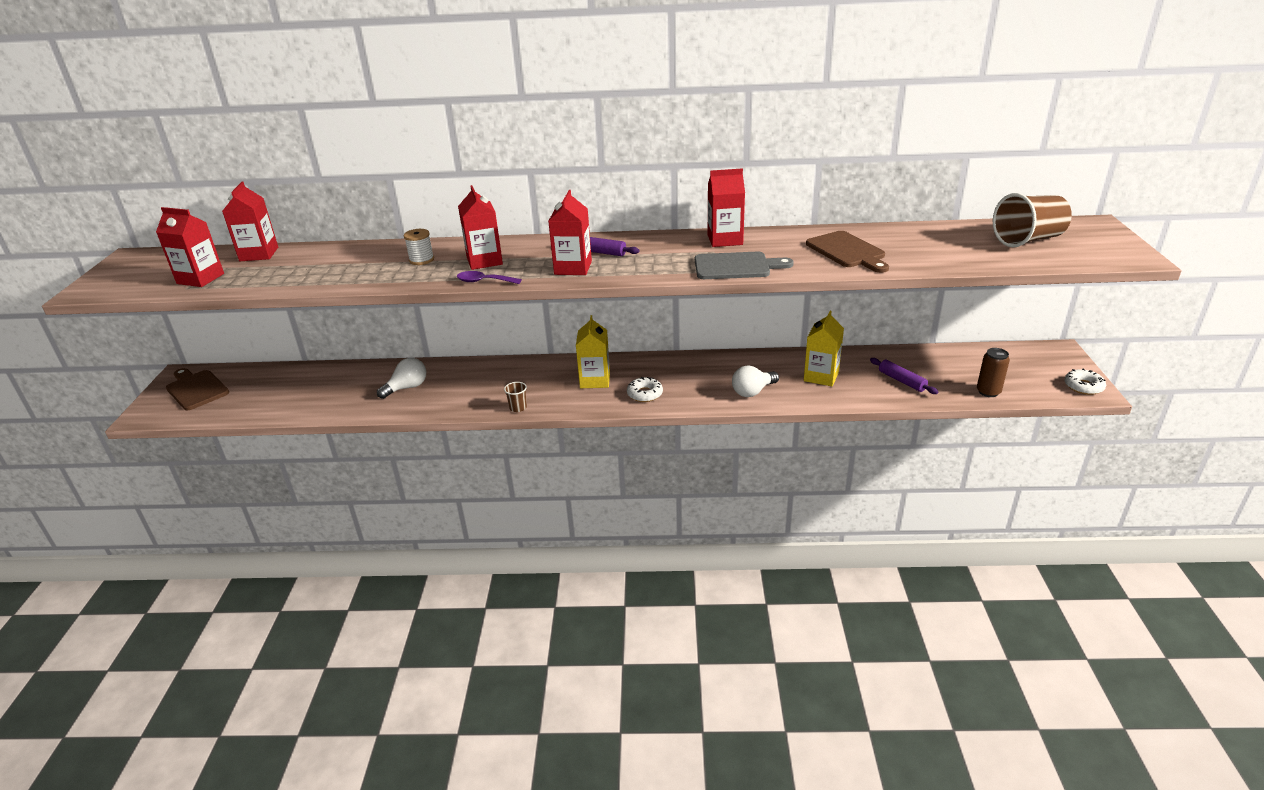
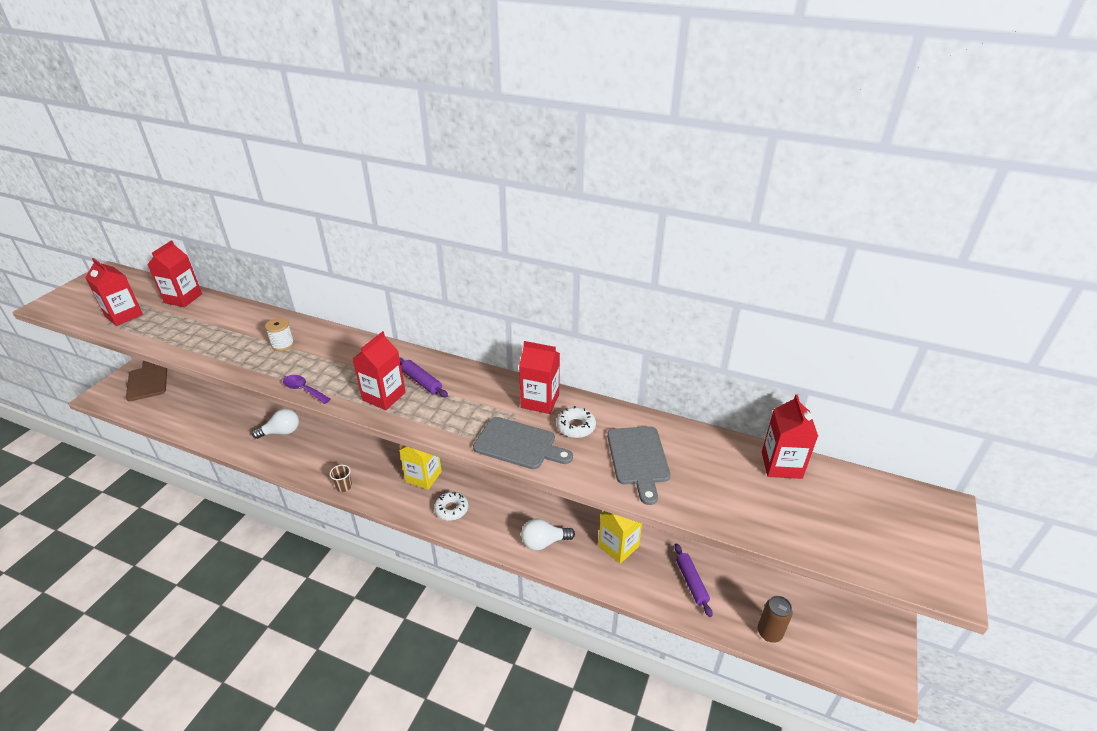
camera: 20 degrees right, 5 degrees up
(484, 261) = (326, 362): red carton -> red carton (781, 465)
(847, 251) = (638, 459): brown cutting board -> grey cutting board
(1027, 240) = (841, 507): brown cup -> none
(1083, 386) = (879, 666): white donut -> white donut (576, 427)

